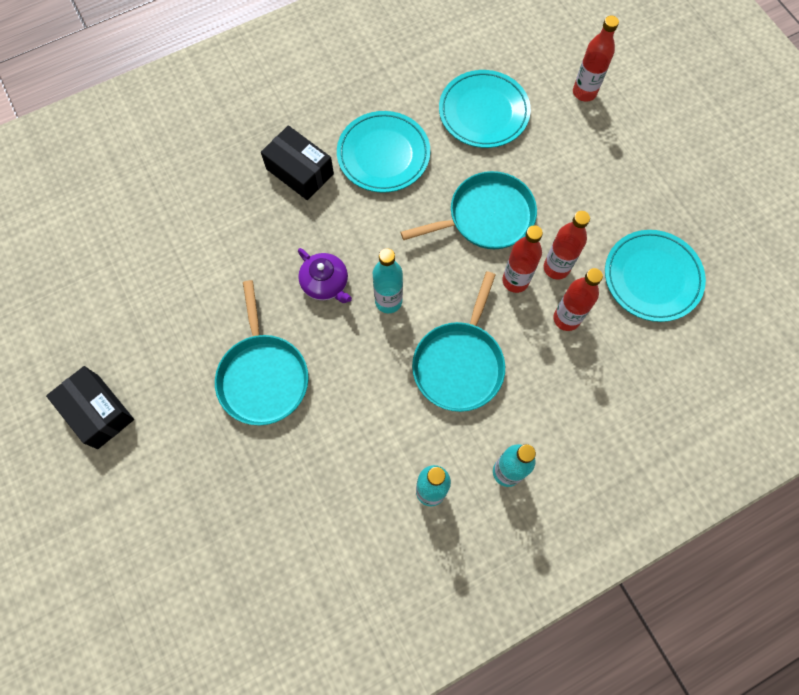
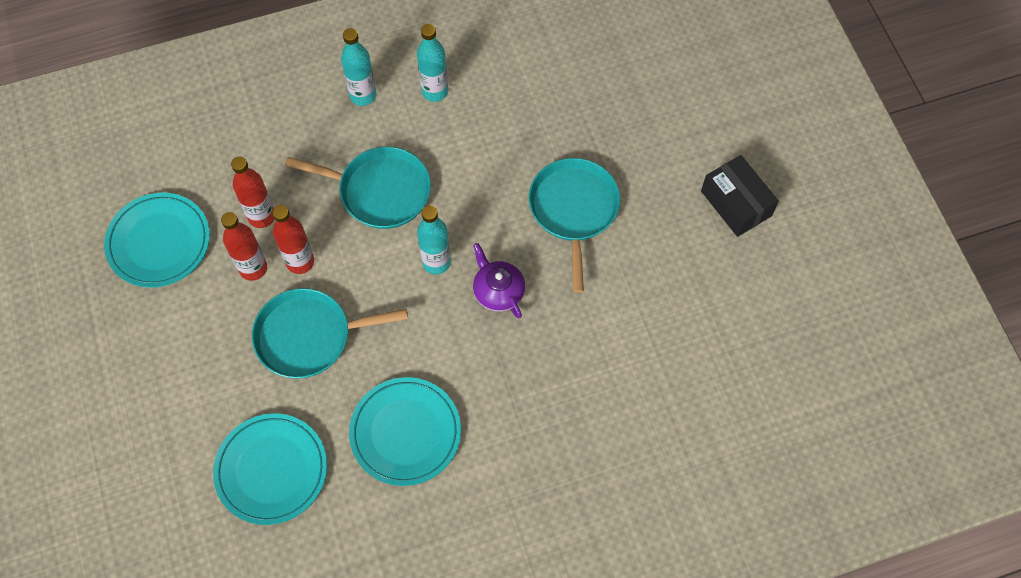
camera: 170 degrees left, 5 degrees down
(300, 171) = (507, 427): black box -> none
(459, 364) = (380, 191): turquoise pan -> turquoise pan turned 75 degrees clockwise
(584, 92) = (140, 477): red bottle -> none

